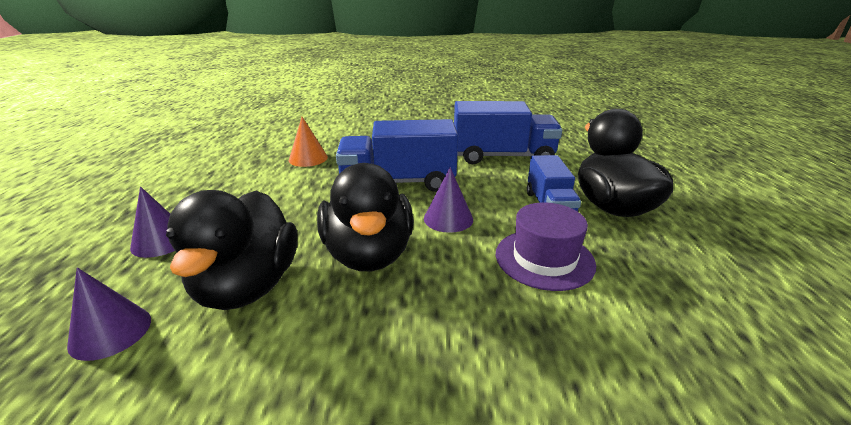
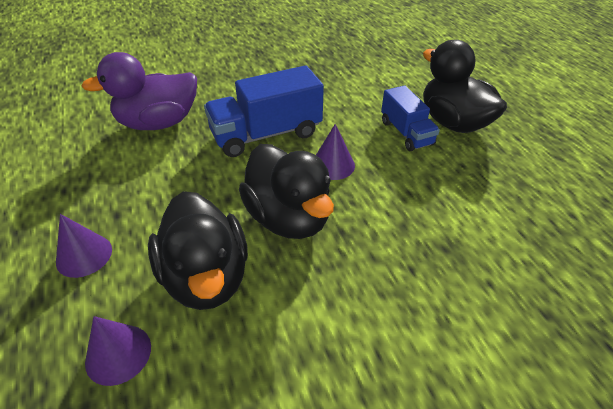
camera: 20 degrees left, 15 degrees up
(308, 158) = (158, 123): orange cone -> purple duck
(502, 156) = (342, 84): blue truck -> none
(544, 259) = (425, 186): purple hat -> none

